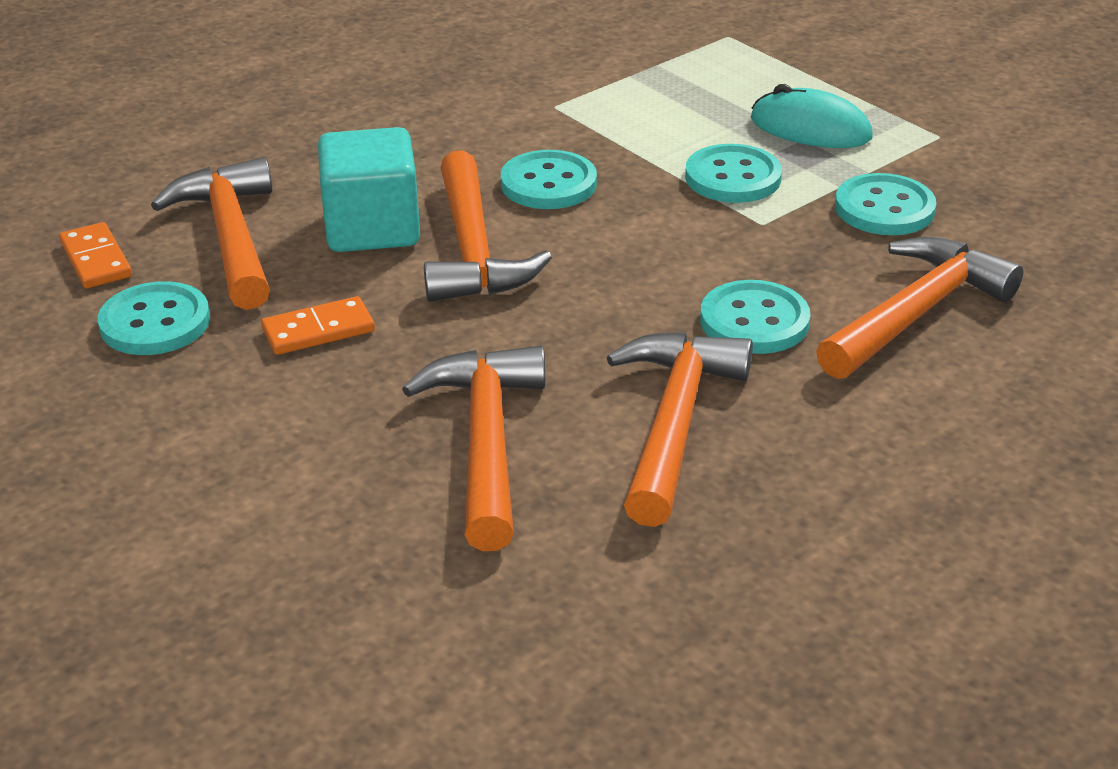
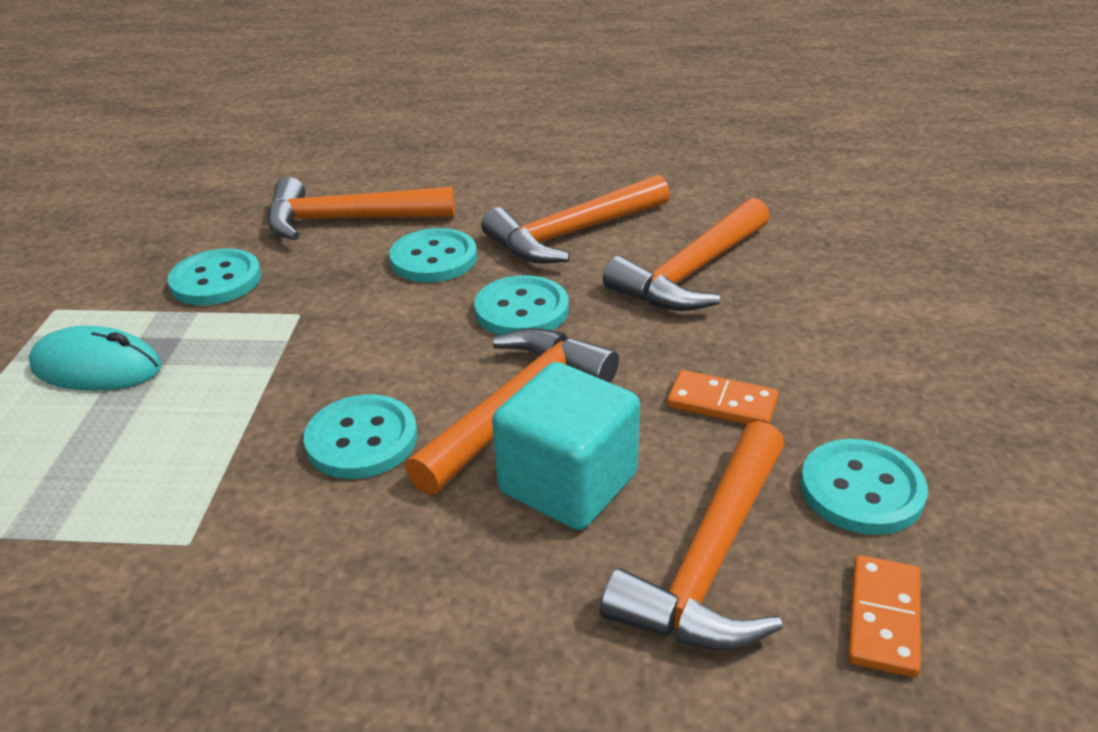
camera: 135 degrees left, 0 degrees up
(733, 177) = (237, 359): turquoise button -> turquoise button (521, 310)
(810, 128) = (97, 367): turquoise mouse -> turquoise mouse turned 60 degrees counterclockwise

